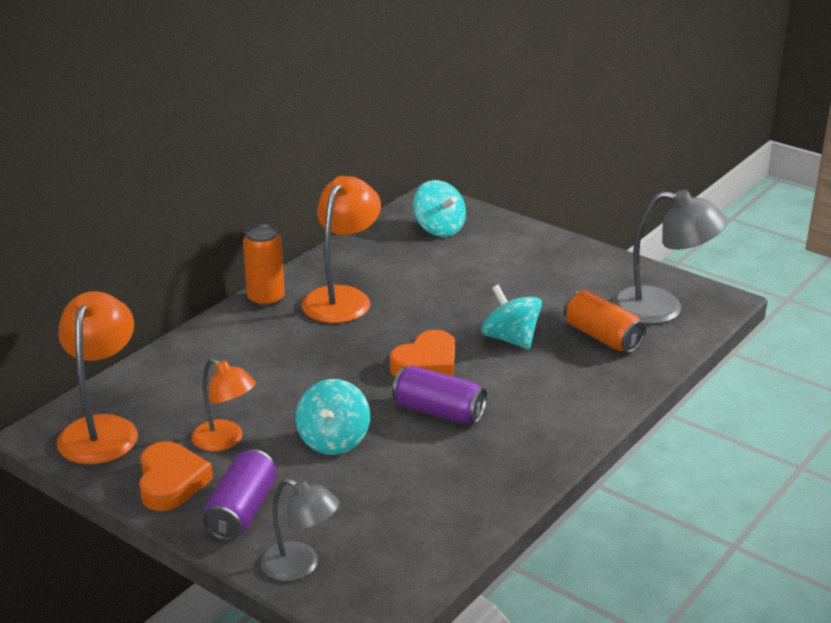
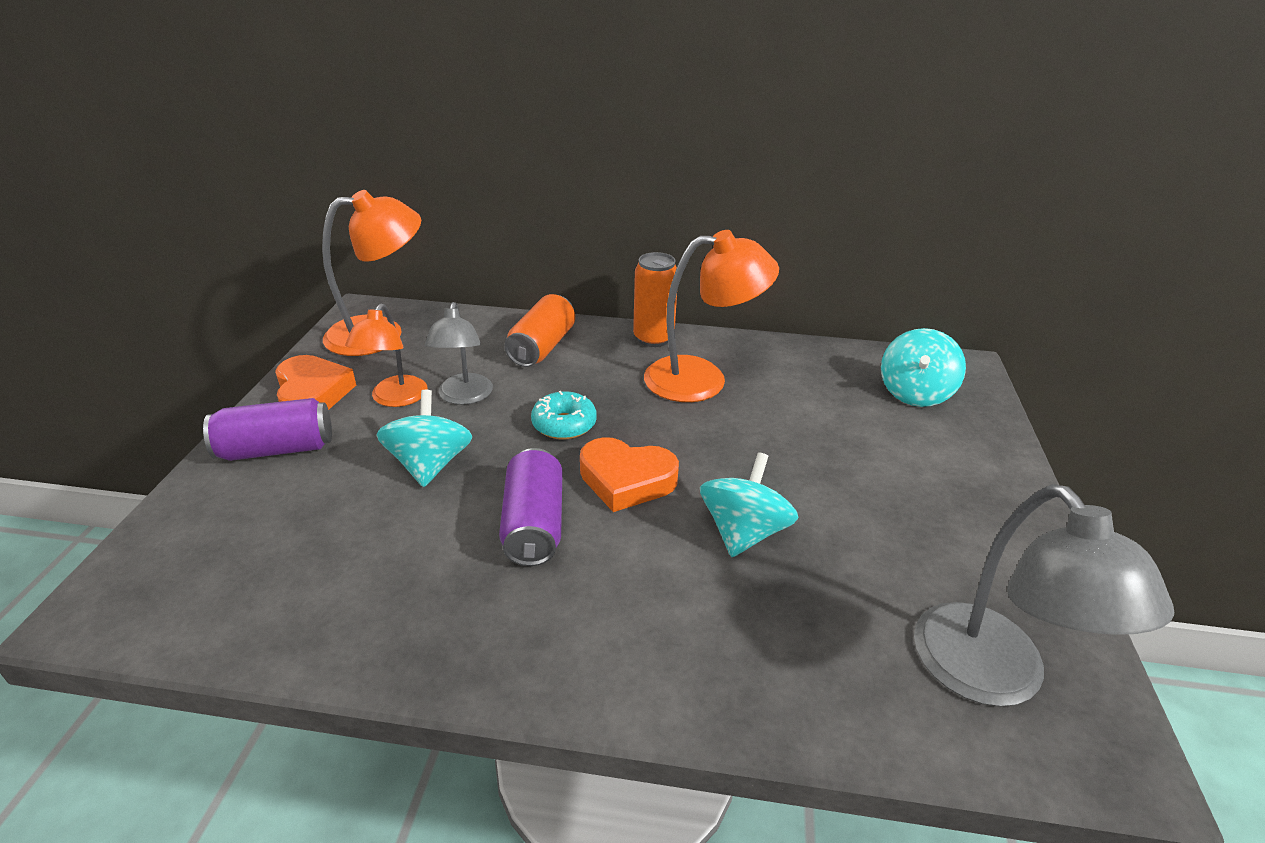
camera: 60 degrees right, 5 degrees up
(171, 482) = (312, 393): orange heart -> orange heart turned 75 degrees counterclockwise
(300, 566) = (185, 522): grey lamp -> grey lamp (464, 397)
(333, 440) = (430, 464): turquoise spinning top -> turquoise spinning top turned 105 degrees clockwise
(340, 371) = (564, 424): none -> turquoise donut
(602, 337) = (839, 627): orange can -> orange can (542, 347)

